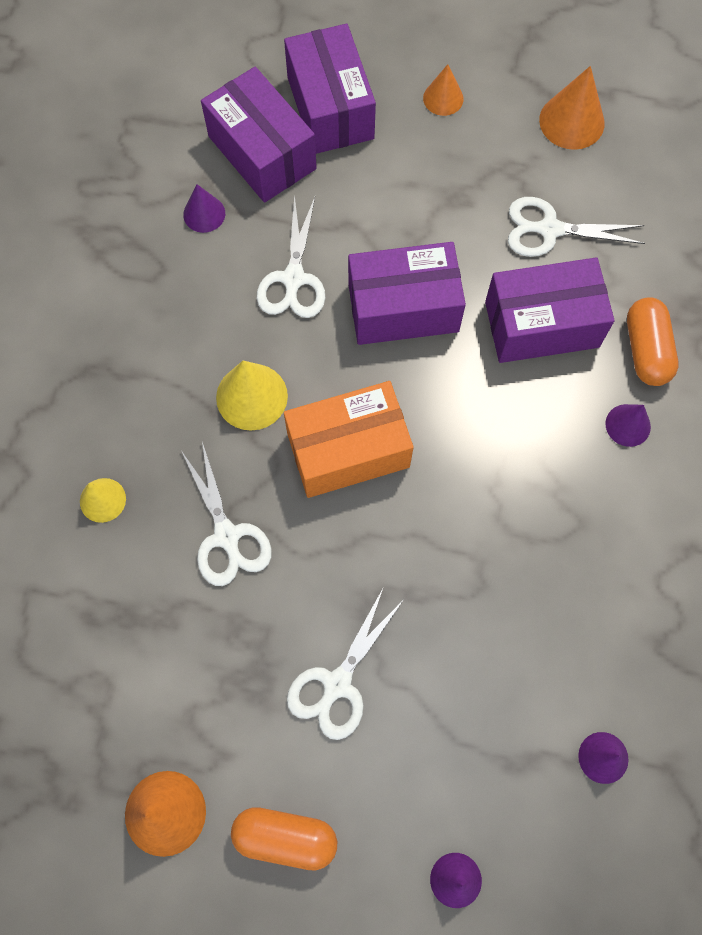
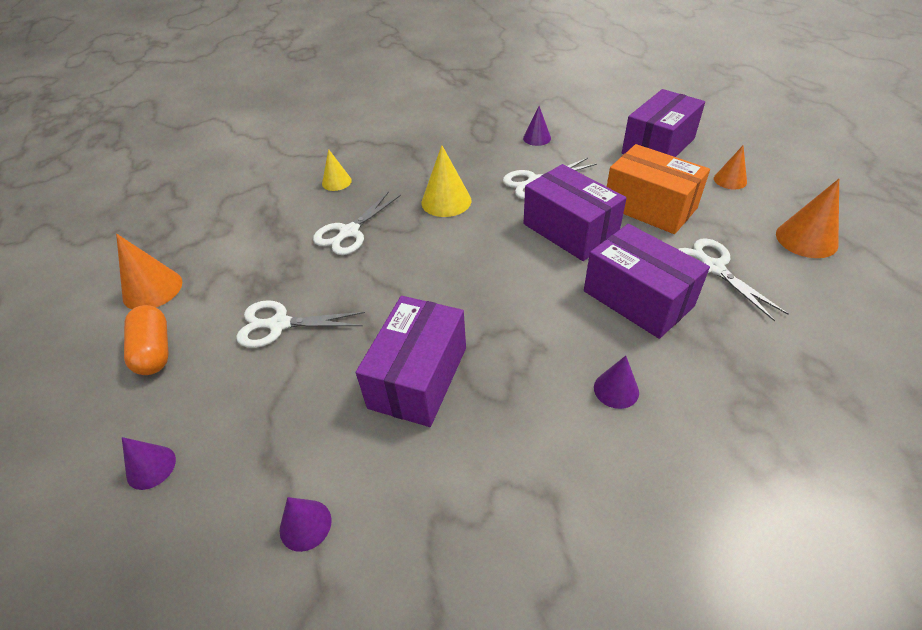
camera: 60 degrees right, 25 degrees down
(262, 152) = (597, 138): purple box -> purple box (418, 377)
(348, 450) = (448, 253): orange box -> orange box (649, 207)
(646, 350) = (692, 369): orange capsule -> none

